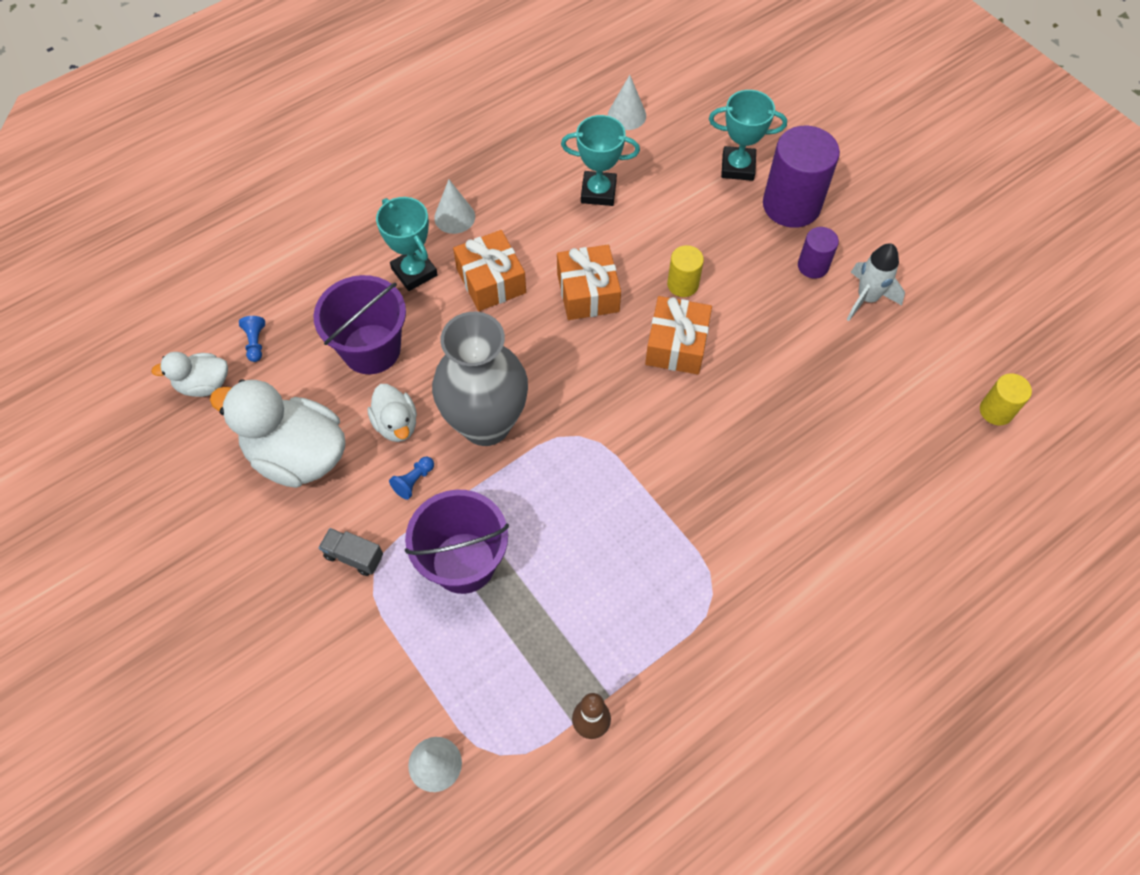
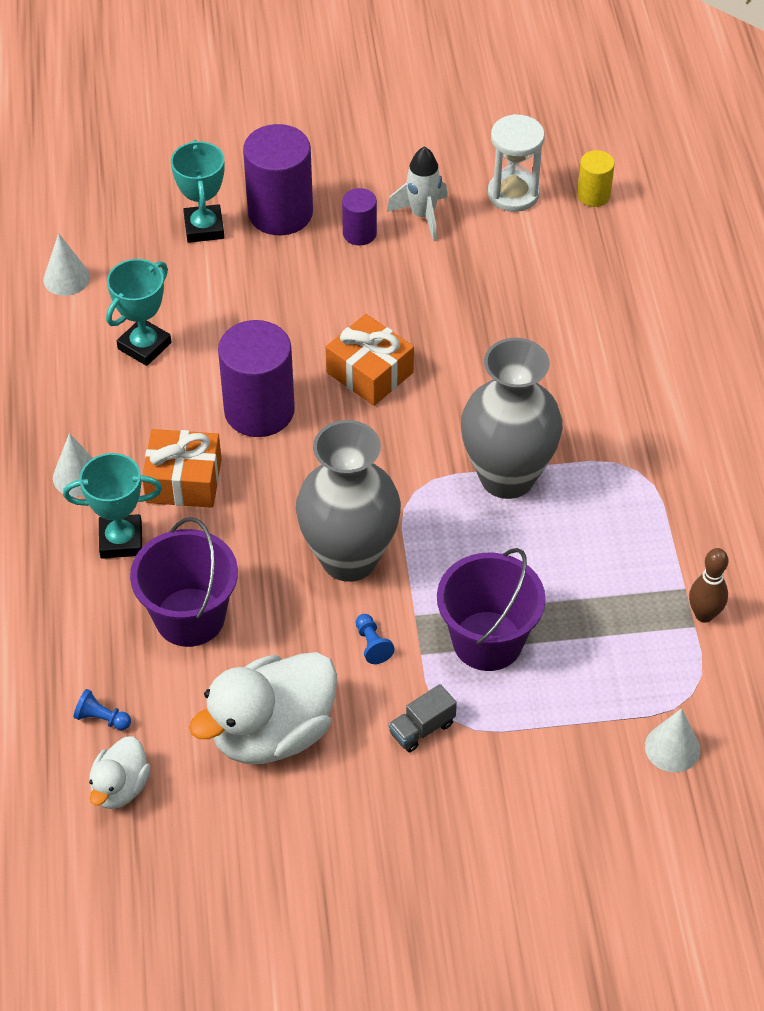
camera: 60 degrees left, 10 degrees down
(396, 424) = (296, 632): white duck -> none
(588, 292) = (259, 410): orange gift -> purple cylinder
(638, 495) = (507, 477): none -> grey vase
(682, 284) = (306, 335): yellow cylinder -> none
(738, 167) = (204, 228): turquoise trophy -> turquoise trophy turned 45 degrees counterclockwise
(945, 350) = (513, 194): none -> white hourglass

